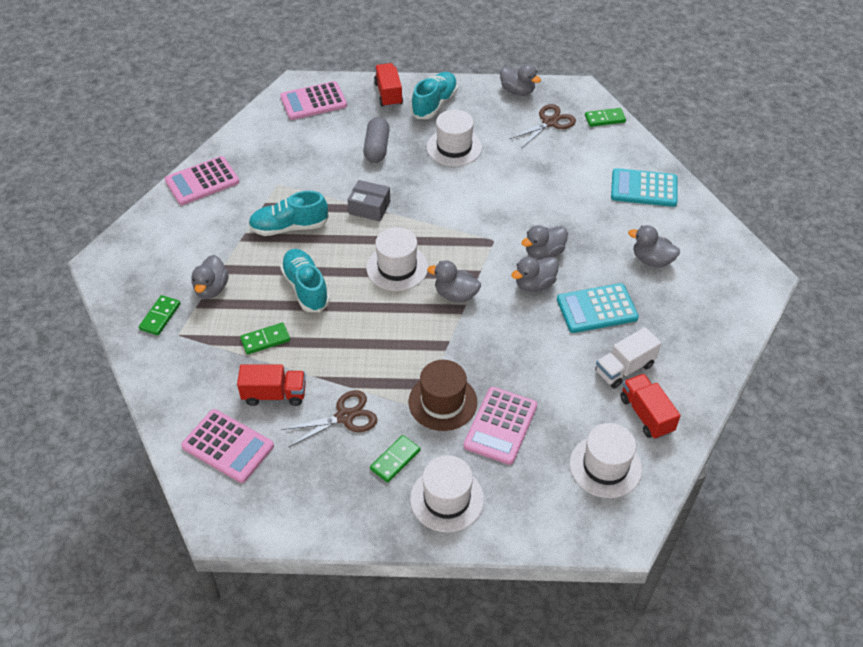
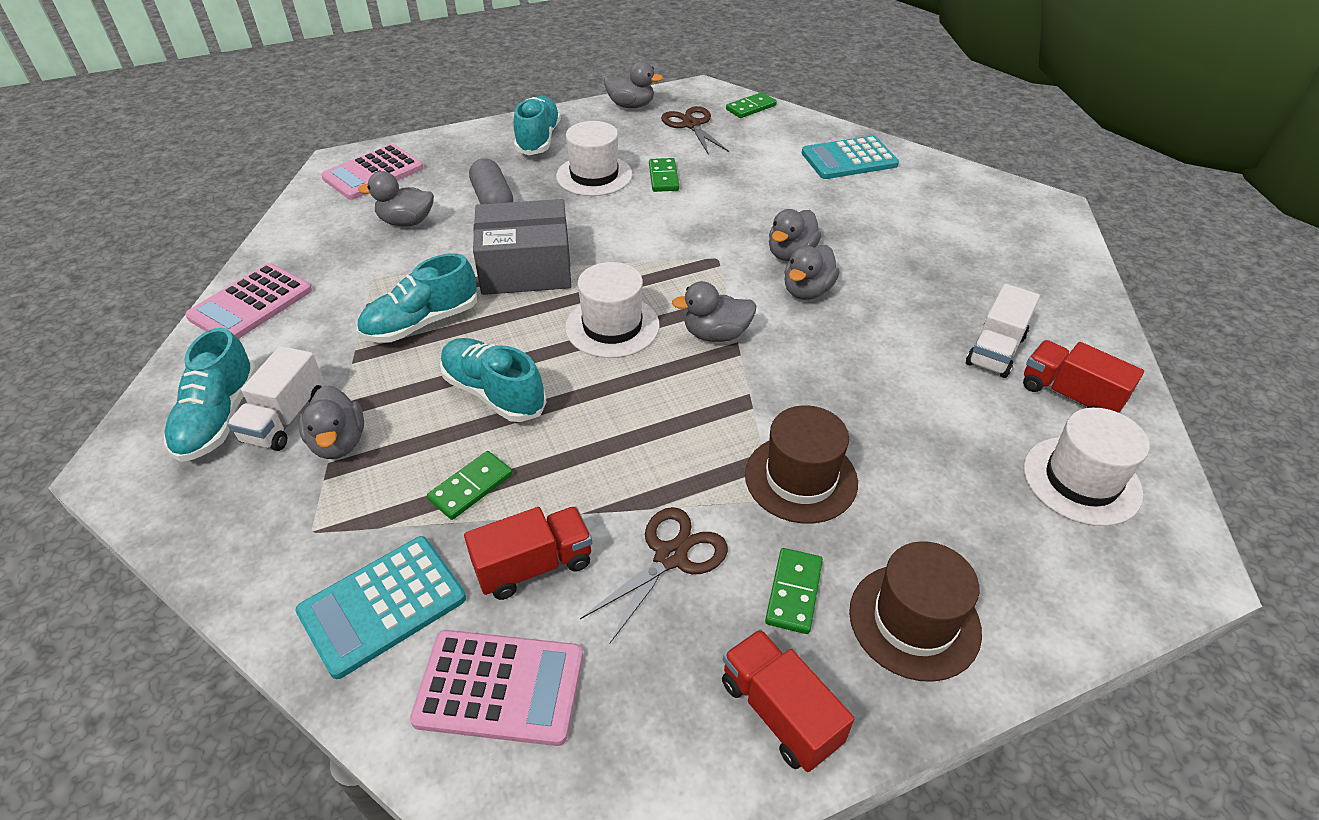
camera: 25 degrees left, 5 degrees down
(158, 252) = (219, 418): none -> turquoise shoe
(160, 316) = (265, 514): green domino -> green domino (663, 177)
(191, 264) = (285, 418): none -> white truck
(369, 207) = (526, 268): grey box -> grey box, size x1.75
(388, 94) = (472, 143): red truck -> red truck (779, 712)
(447, 499) = (914, 621): white hat -> brown hat
(500, 426) = (905, 480): pink calculator -> none
(549, 122) = (691, 125): brown scissors -> brown scissors turned 45 degrees counterclockwise
(597, 309) = (904, 294): turquoise calculator -> turquoise calculator (383, 605)
(652, 260) = (920, 225): grey duck -> grey duck (406, 222)

